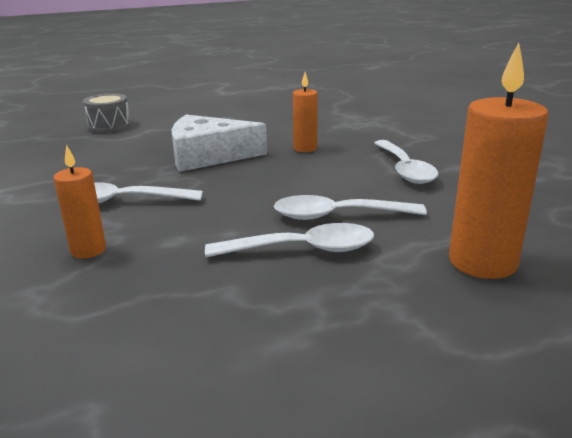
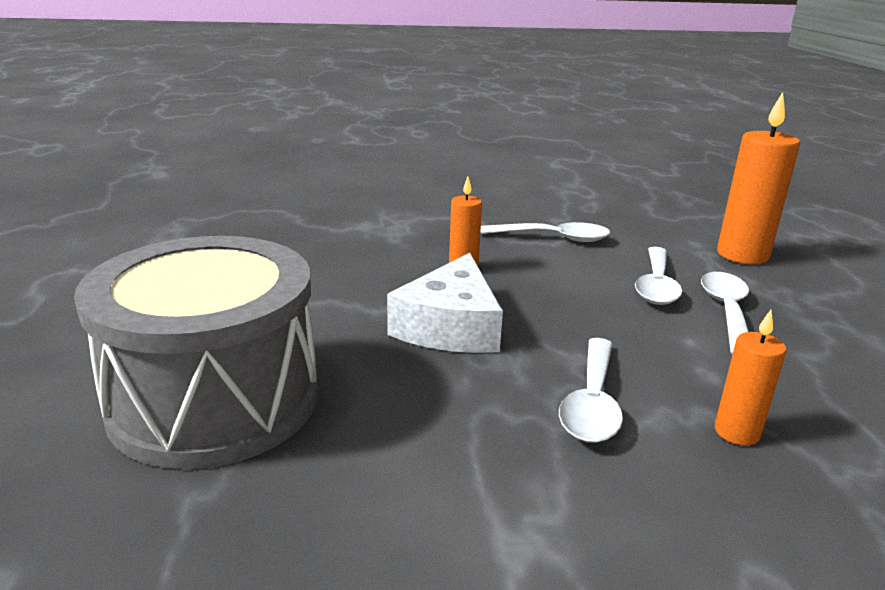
camera: 75 degrees left, 0 degrees up
(109, 126) = (215, 400): grey drum -> grey drum, size x2.42

